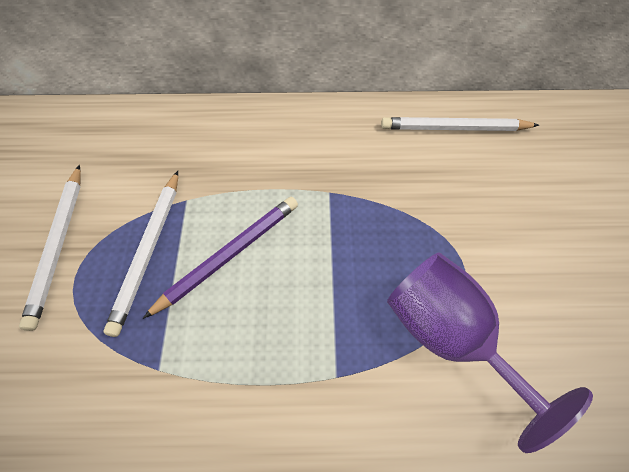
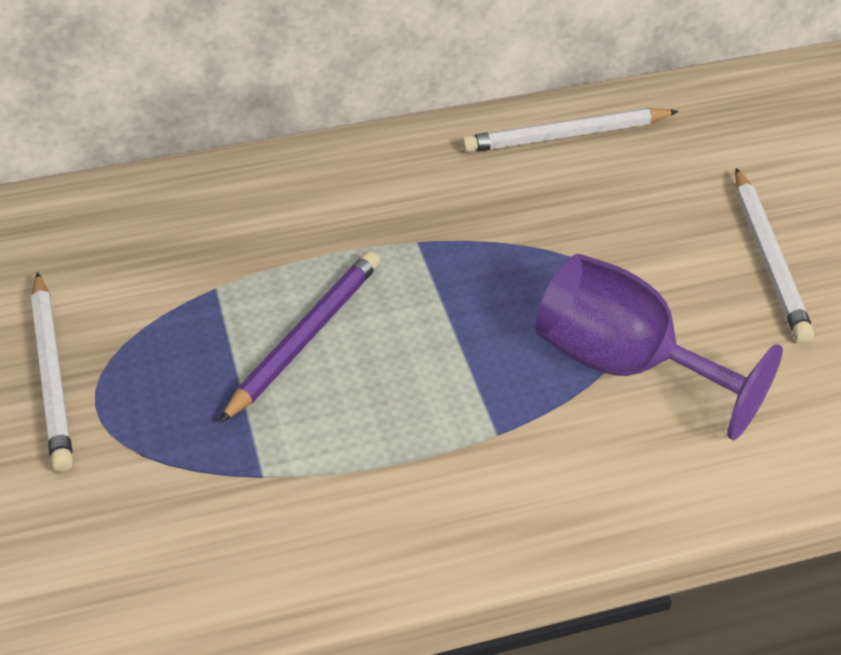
camera: 15 degrees left, 15 degrees down
(148, 251) = (188, 356): white pencil -> white pencil (769, 259)

